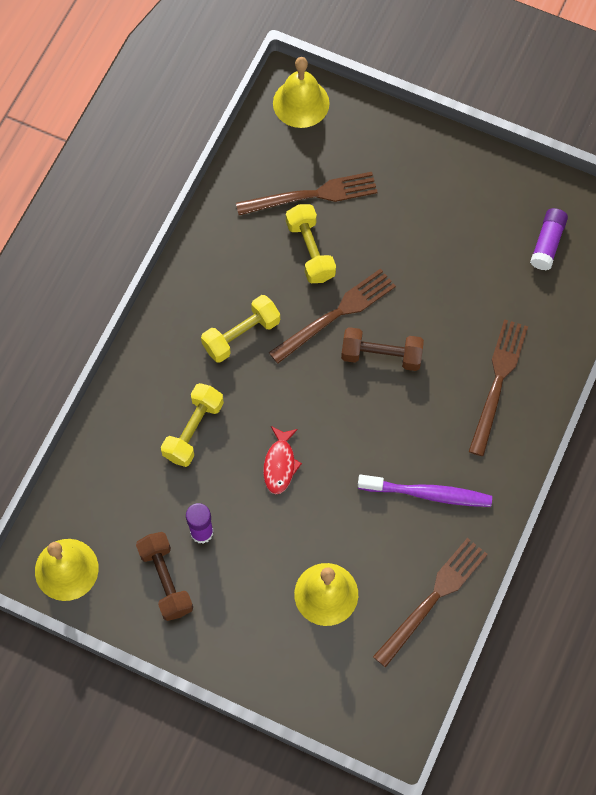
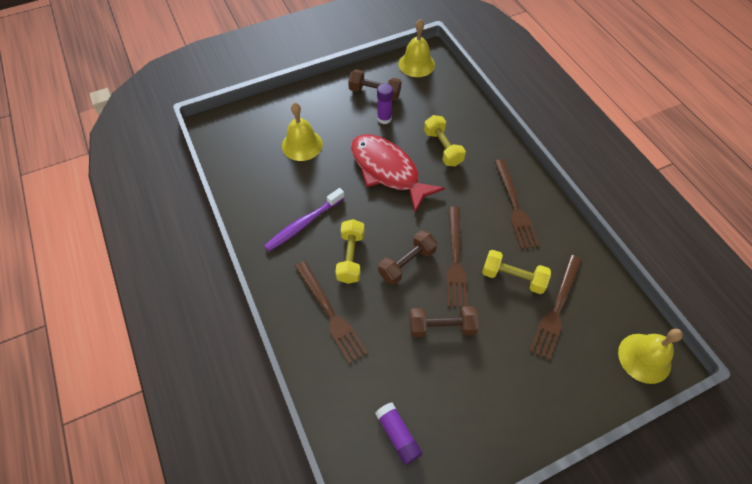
camera: 130 degrees right, 10 degrees down
(241, 335) = (482, 204): yellow dumbbell -> yellow dumbbell (350, 257)
(280, 464) = (388, 171): red fish -> red fish, size x2.20
(420, 277) = (441, 327): none -> brown dumbbell
(433, 598) = (250, 185): brown fork -> brown fork (515, 206)

